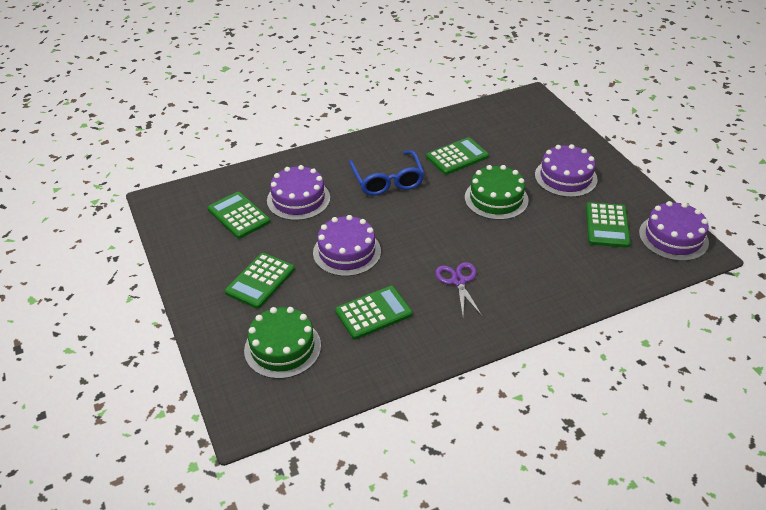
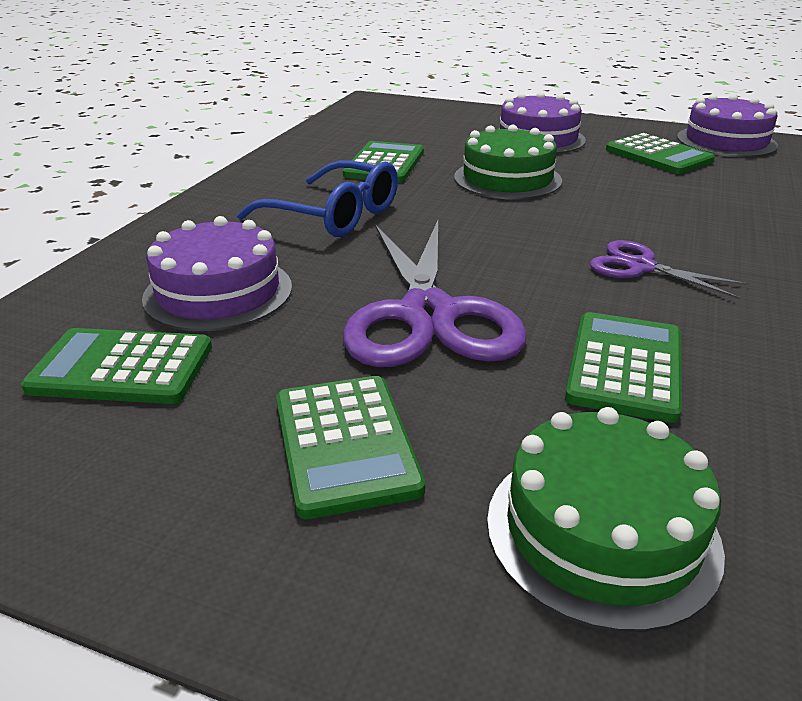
camera: 45 degrees left, 10 degrees down
(347, 252) = (427, 315): purple cake -> purple scissors

